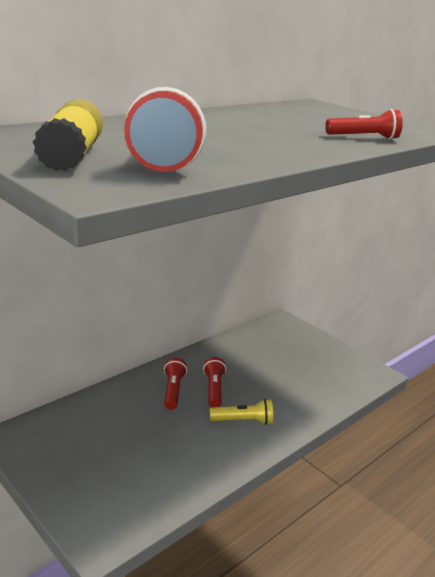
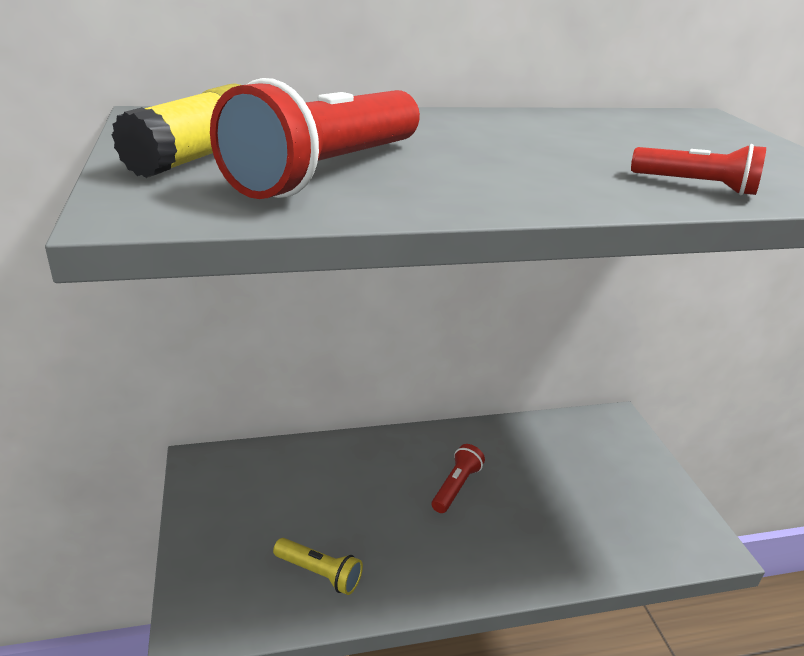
camera: 30 degrees right, 5 degrees up
(173, 390) = (405, 470): red flashlight -> none
(243, 421) = (463, 544): yellow flashlight -> yellow flashlight (319, 573)

